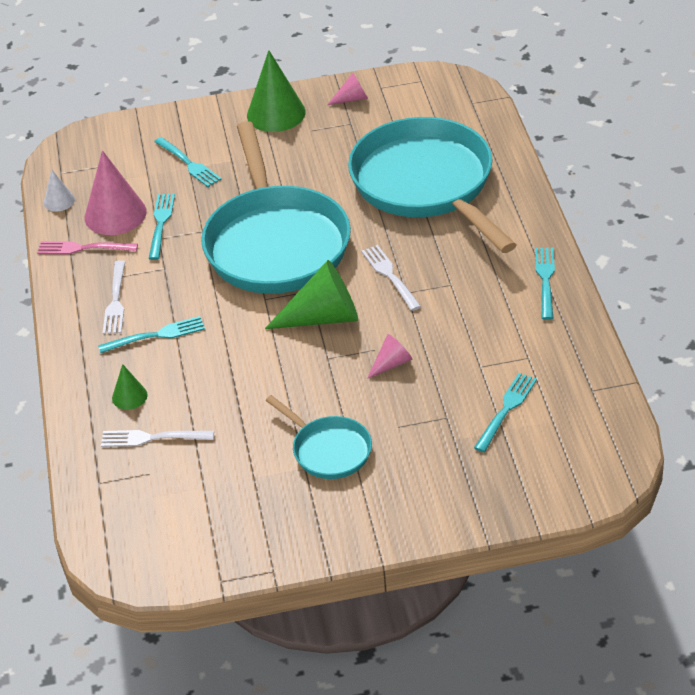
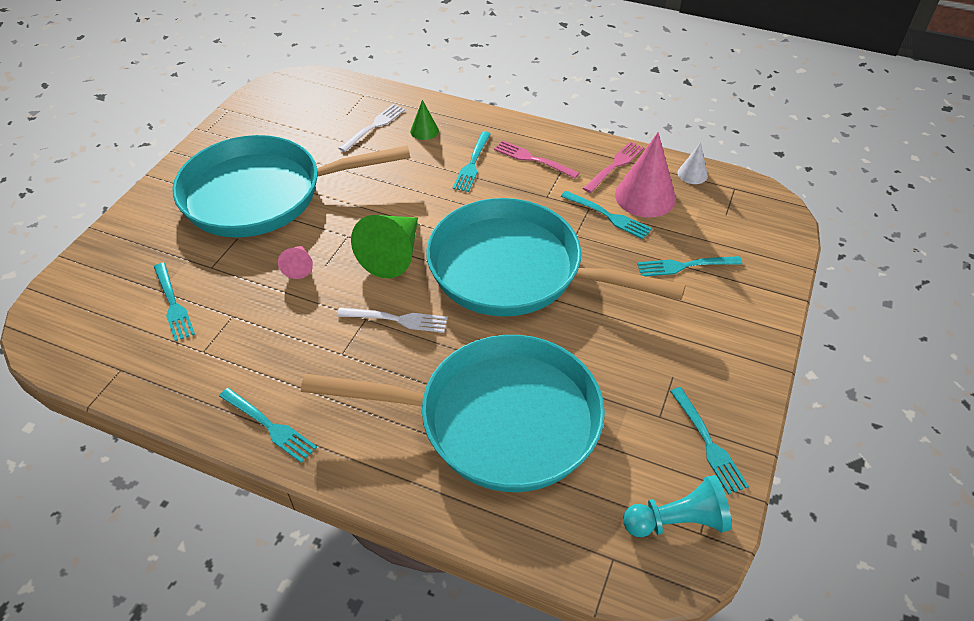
camera: 120 degrees right, 5 degrees up
(115, 301) = (533, 159): white fork -> pink fork
(276, 113) = (725, 364): green cone -> none
(328, 450) = (262, 194): turquoise pan -> turquoise pan, size x2.12
(352, 99) = (708, 443): pink cone -> turquoise fork
(422, 90) = (677, 521): none -> turquoise pawn

